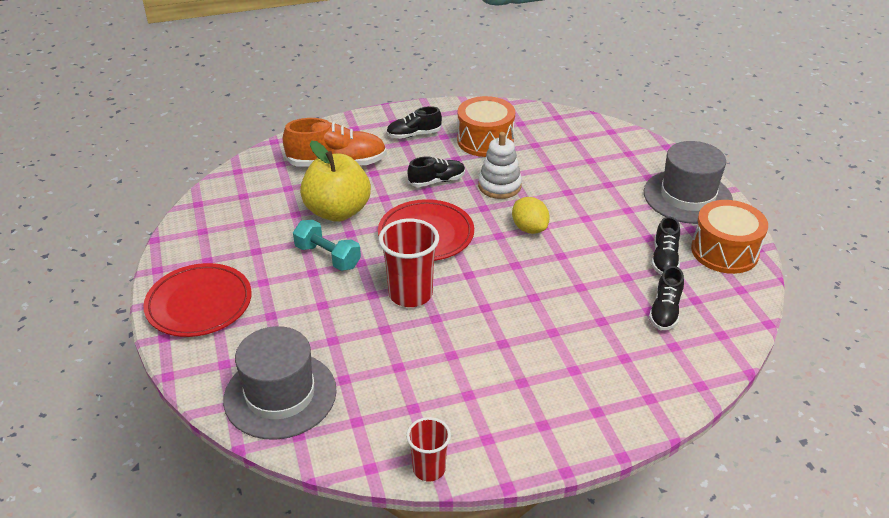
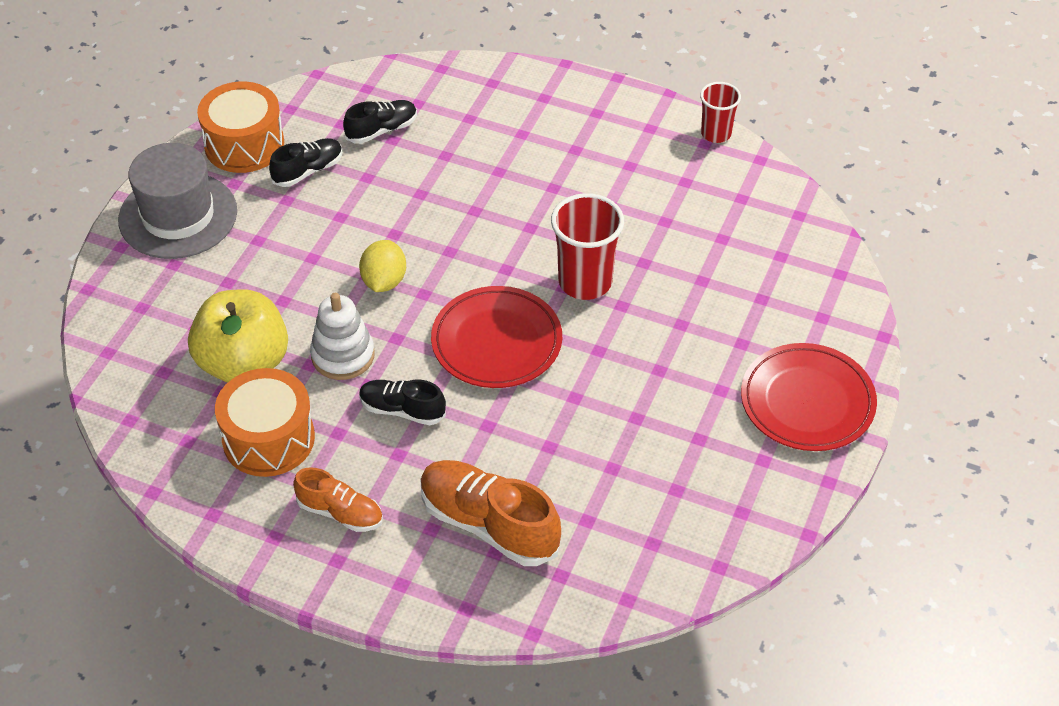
camera: 140 degrees left, 10 degrees up
(280, 395) = (790, 256): grey hat -> none
(328, 257) = (627, 379): turquoise dumbbell -> none
(337, 211) = (560, 438): yellow apple -> yellow apple (243, 363)
(414, 135) = (340, 512): black shoe -> orange shoe

